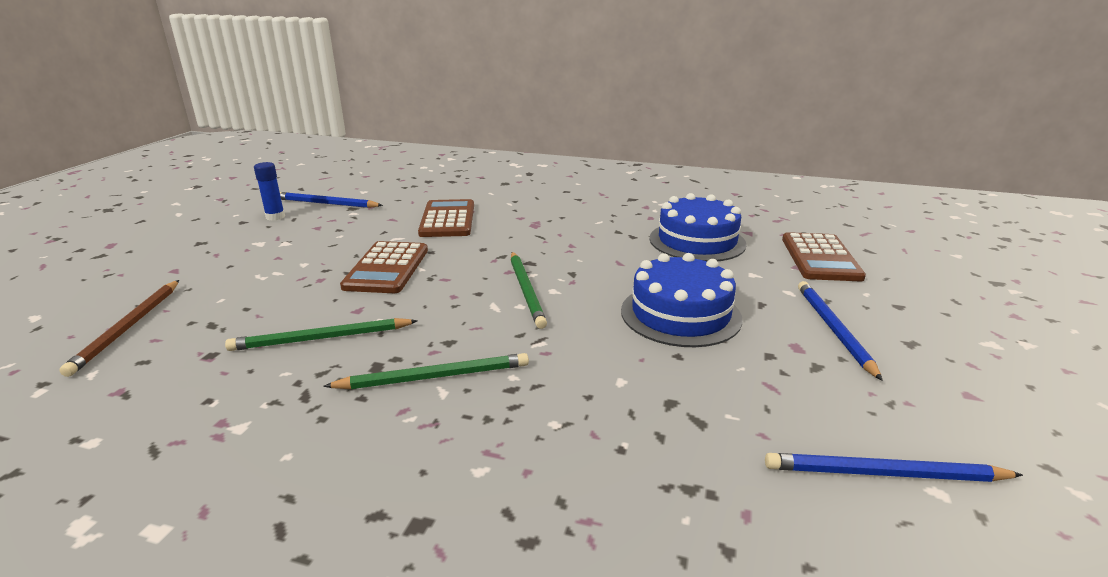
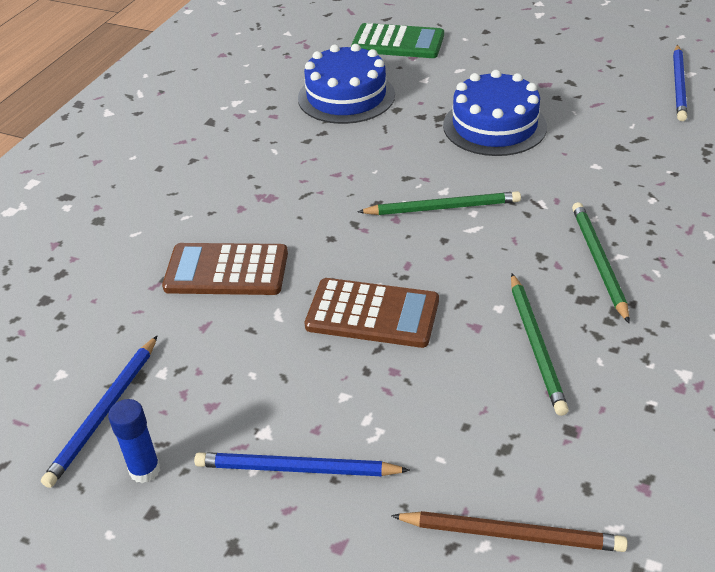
camera: 80 degrees left, 15 degrees up
(820, 258) = (398, 42): brown calculator -> green calculator
(833, 329) = (520, 64): blue pencil -> blue pencil (296, 469)

